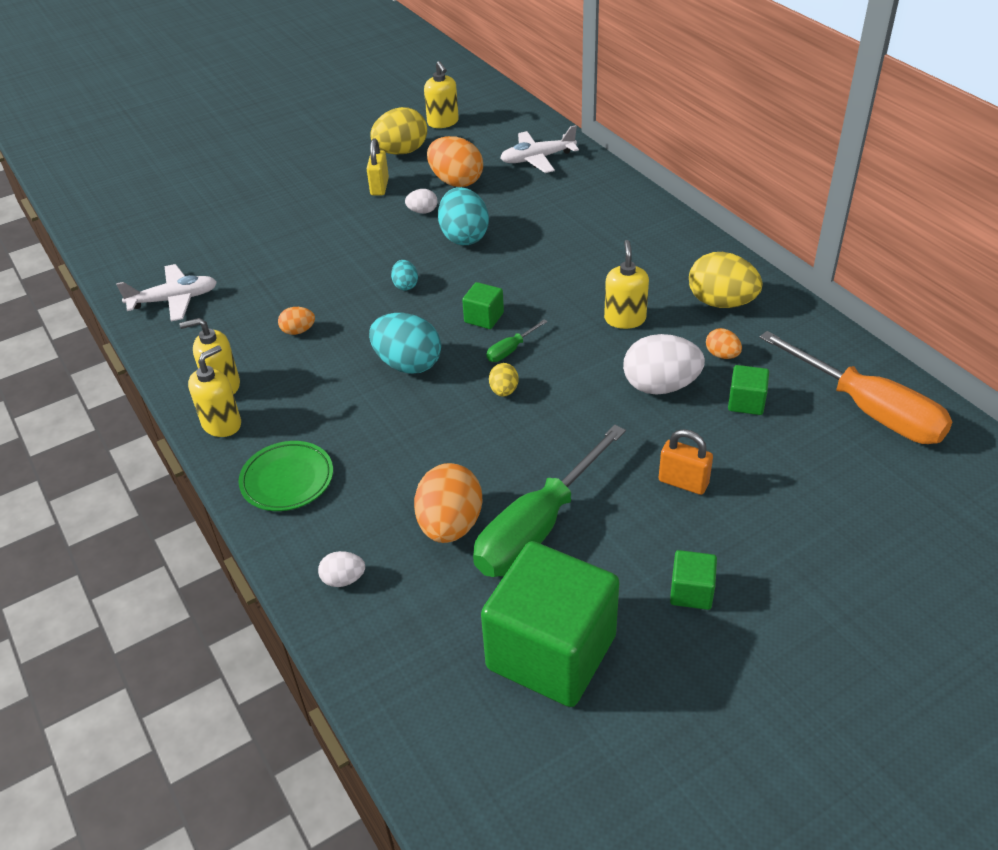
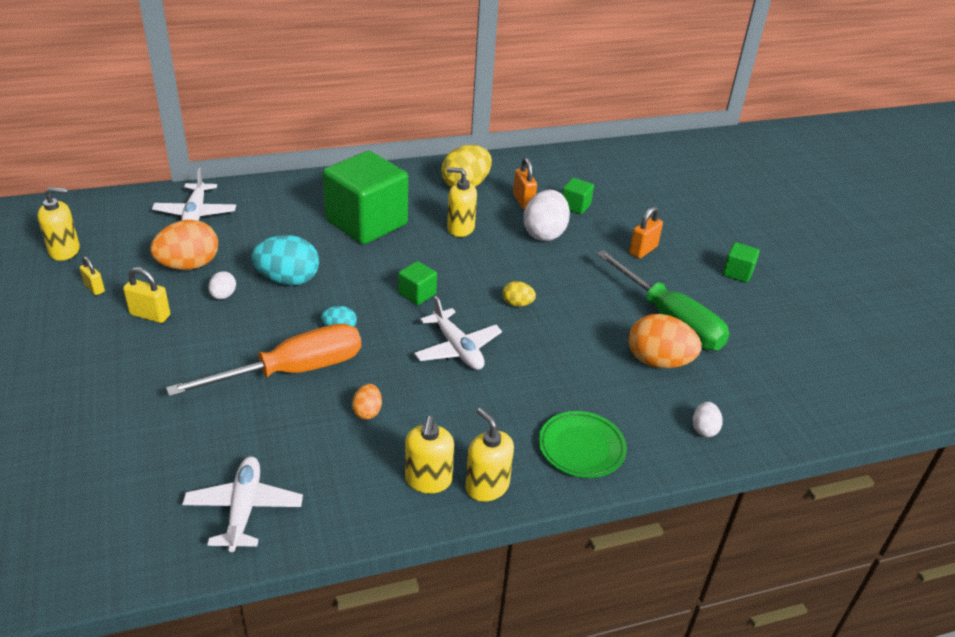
camera: 80 degrees left, 5 degrees down
(401, 152) = (94, 288): yellow egg -> yellow padlock
(408, 364) = (457, 348): turquoise egg -> white plane
(511, 350) = (468, 289): green screwdriver -> none
(551, 652) = (781, 340): green cube -> green cube (366, 223)
(722, 355) = (523, 201): orange egg -> orange padlock
(868, 410) = (600, 168): orange screwdriver -> orange screwdriver (293, 371)

